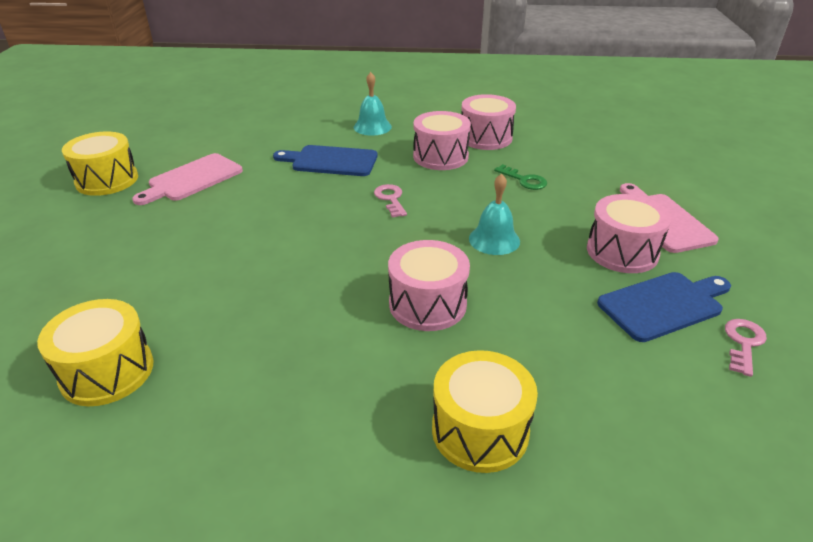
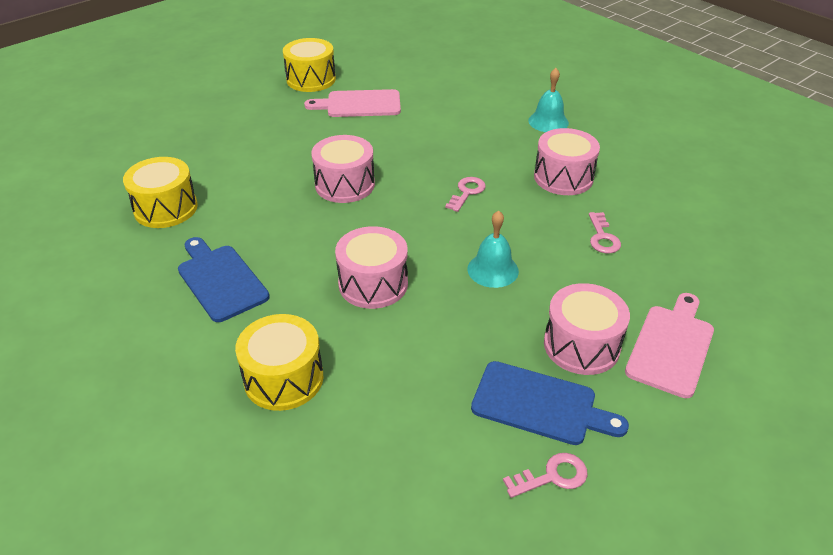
camera: 45 degrees right, 5 degrees up
(331, 161) = (470, 137): blue cutting board -> blue cutting board (220, 280)
(485, 138) = (634, 180): pink drum -> pink drum (345, 184)
(524, 180) = (602, 237): green key -> pink key

